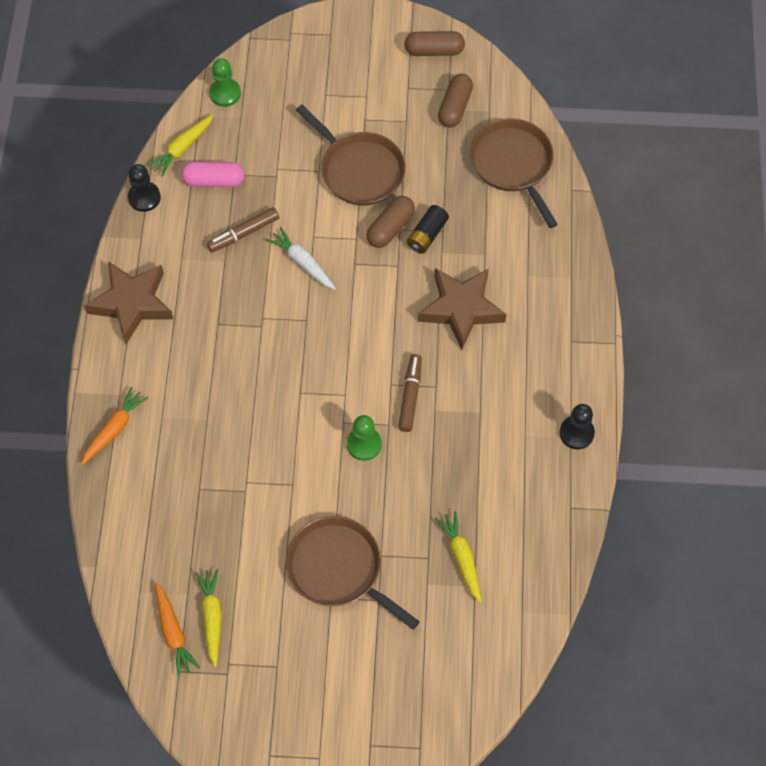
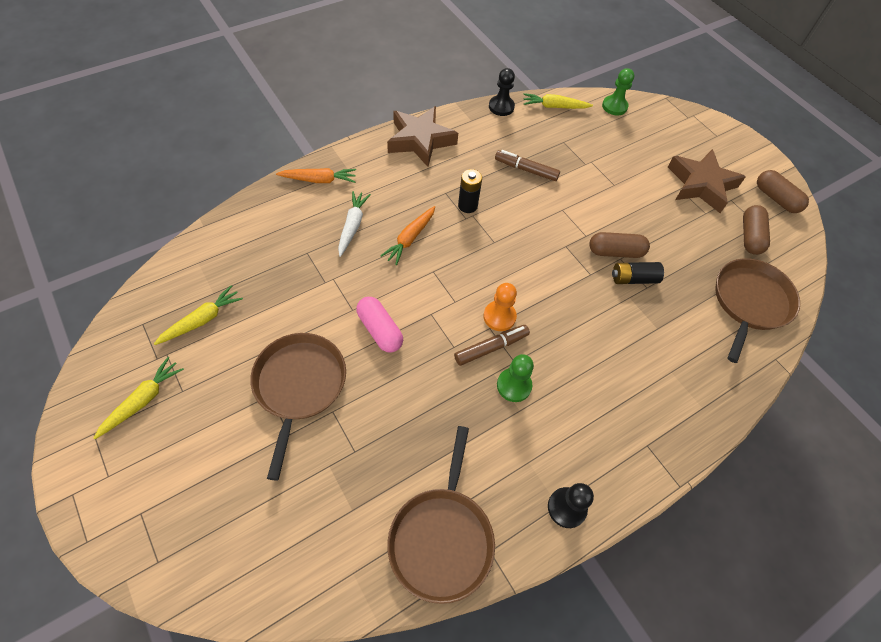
camera: 50 degrees right, 5 degrees down
(173, 632) = (174, 302): orange carrot -> orange carrot (410, 238)
(214, 181) = (548, 134): pink capsule -> pink capsule (380, 330)
(248, 315) = (467, 206): none -> black battery
(302, 262) = (536, 214): white carrot -> white carrot (352, 226)
(359, 170) = (639, 207): brown pan -> brown pan (442, 538)
(364, 444) = (423, 339): green pawn -> green pawn (514, 385)
(386, 369) = (499, 317): none -> orange pawn
(455, 107) = (750, 236): brown capsule -> brown capsule turned 60 degrees counterclockwise
(461, 309) = (596, 339): brown star -> brown star (701, 185)
(461, 557) = (373, 480): yellow carrot -> yellow carrot (143, 400)

